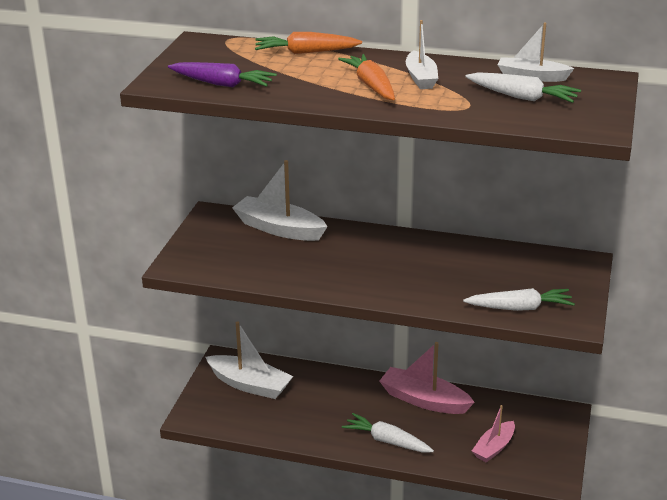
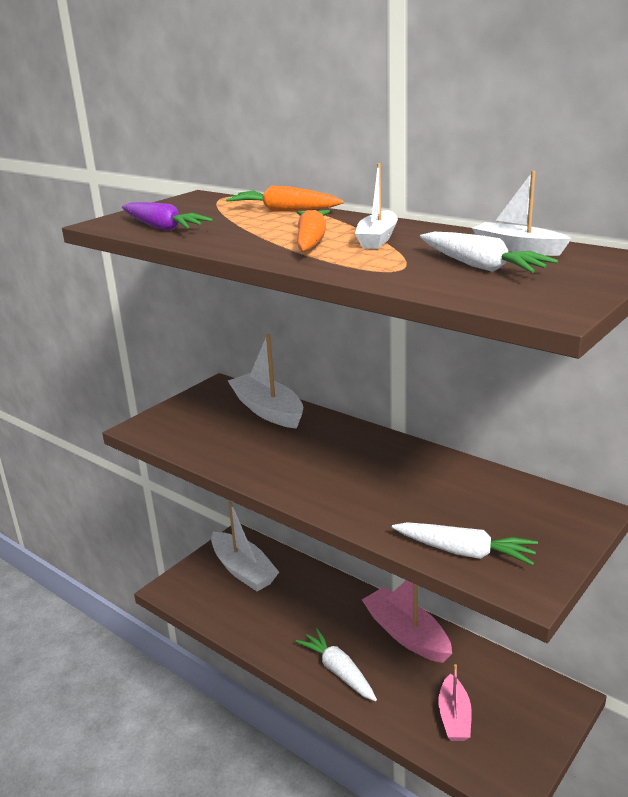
camera: 25 degrees right, 5 degrees down
(494, 448) = (454, 717): pink boat -> pink boat turned 60 degrees counterclockwise

